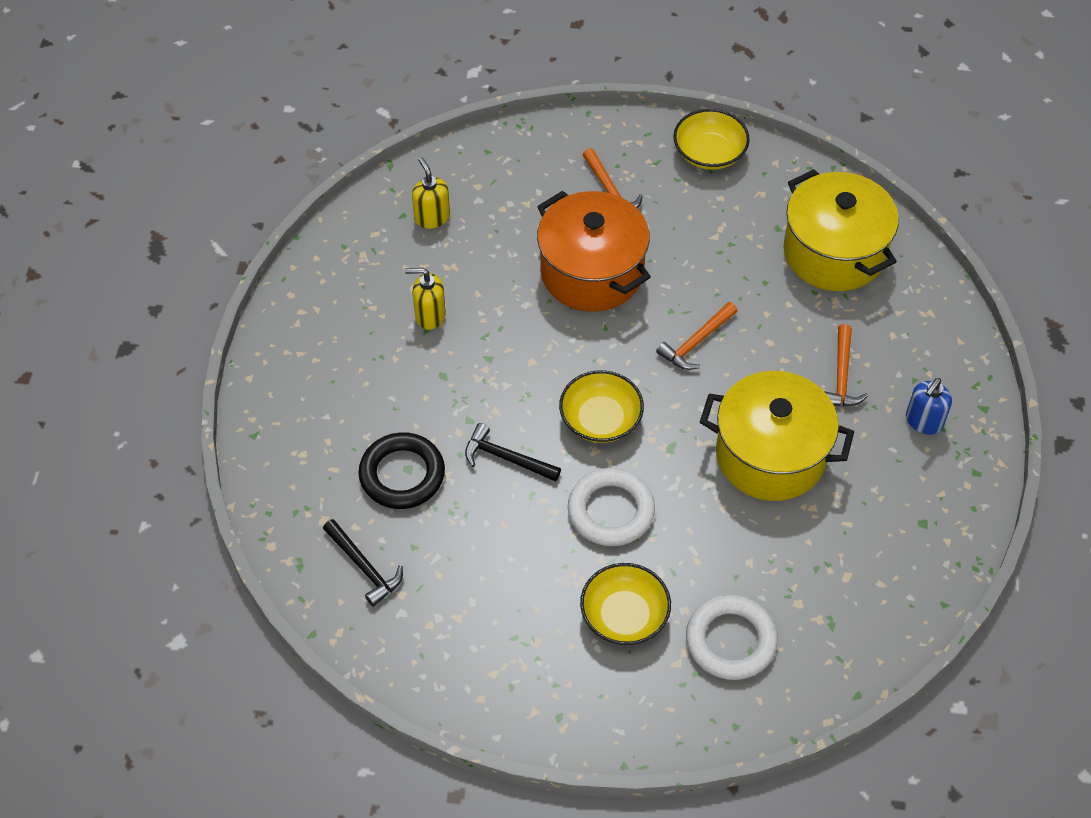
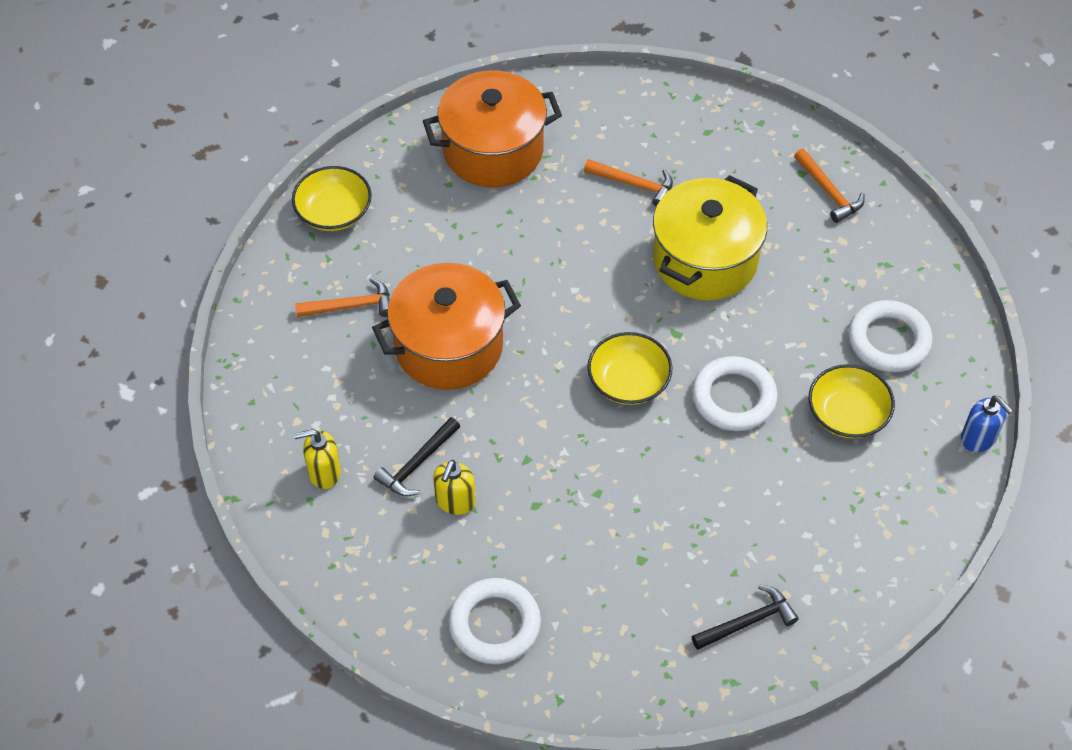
camera: 75 degrees left, 0 degrees up
(315, 372) = (494, 624): none -> white ring
(402, 475) = (647, 566): black ring -> none
(506, 458) = (651, 470): black hammer -> black hammer (417, 464)
(696, 342) = (562, 283): orange hammer -> orange hammer (829, 192)
(834, 252) = (493, 150): yellow pot -> orange pot
(923, 421) = (699, 141): blue soap dispenser -> blue soap dispenser (978, 438)

